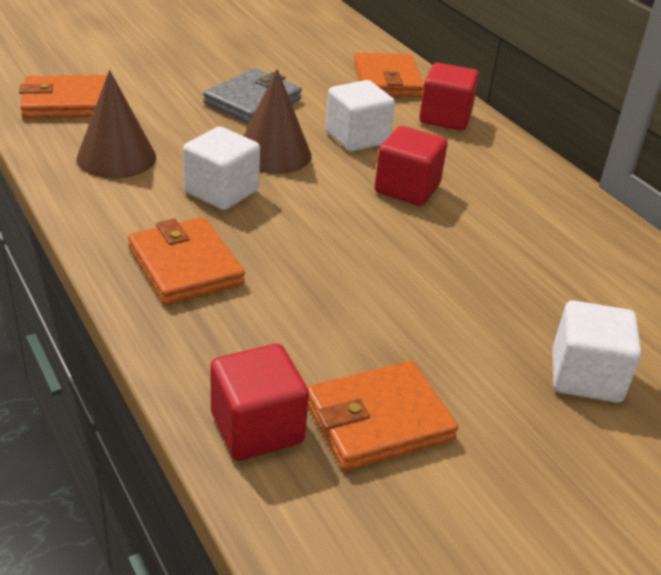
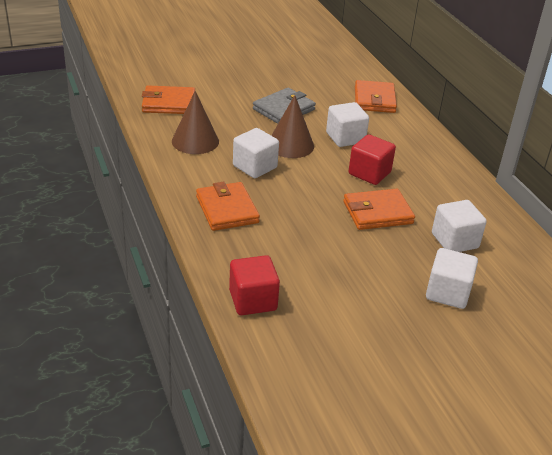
camera: 10 degrees right, 0 degrees up
(378, 420) = (320, 304): orange wallet -> orange wallet (377, 213)
(445, 118) = (406, 128): red cube -> none
(569, 286) = (454, 241): none -> white cube

